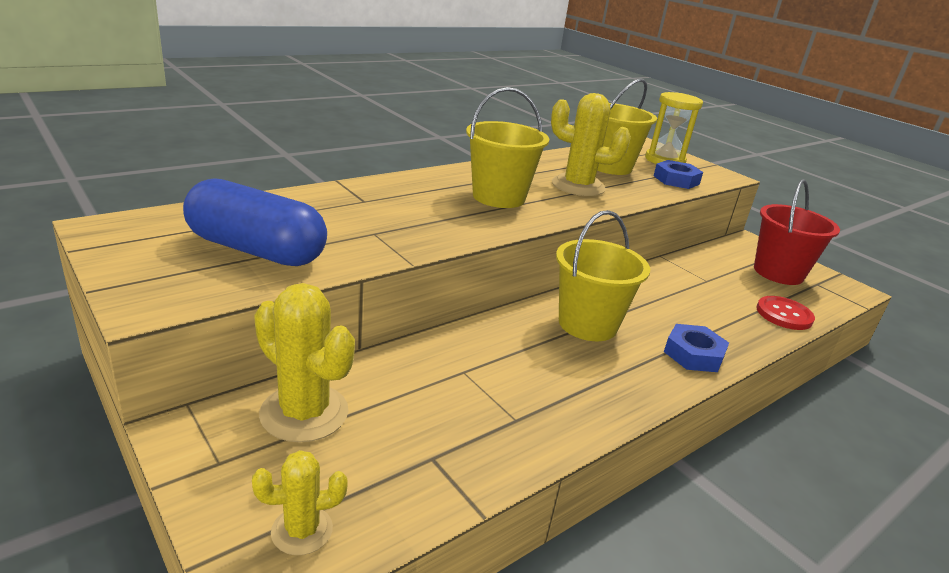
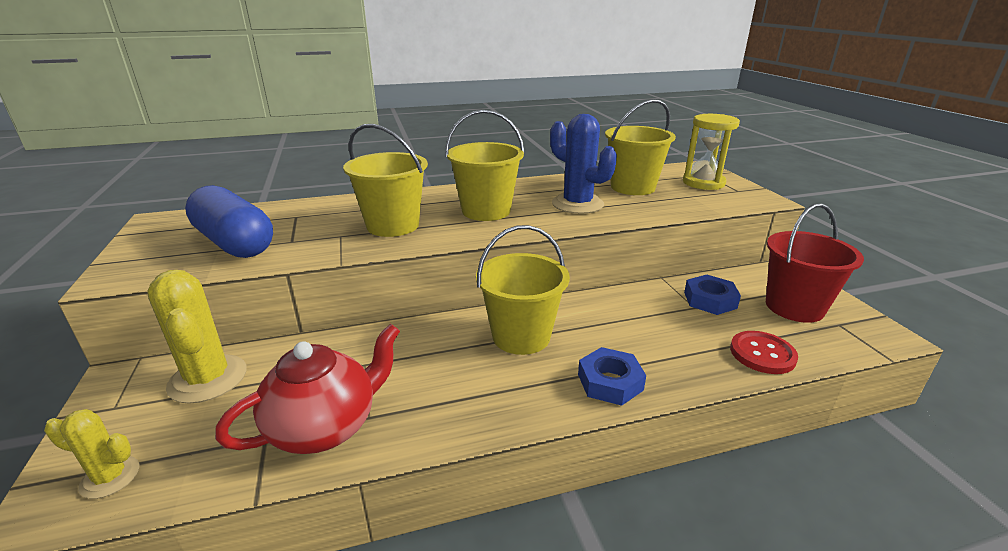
camera: 25 degrees right, 0 degrees up
(419, 218) = (393, 225): none -> yellow bucket
(484, 436) = (325, 427): none -> red teapot
(578, 186) = (577, 204): yellow cactus -> blue cactus
(676, 180) = (696, 202): blue nut -> blue nut (710, 300)

